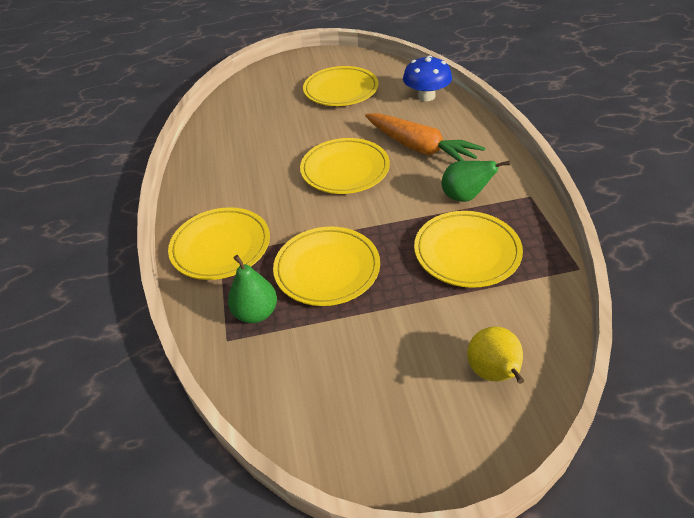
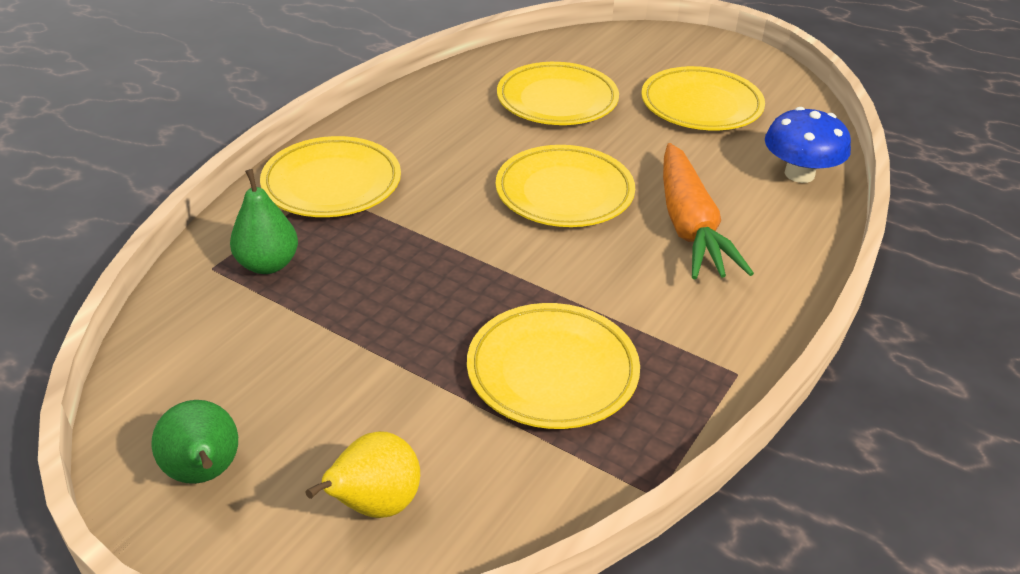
camera: 40 degrees right, 5 degrees down
(327, 269) = (387, 275): yellow plate -> yellow plate (557, 100)
(465, 197) = (652, 314): green pear -> green pear (205, 473)

